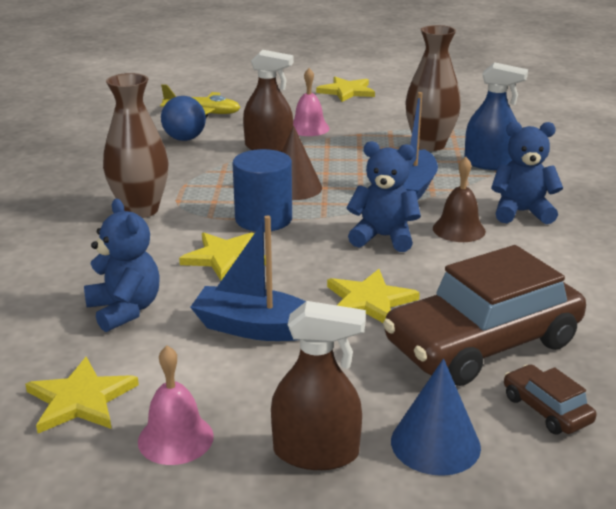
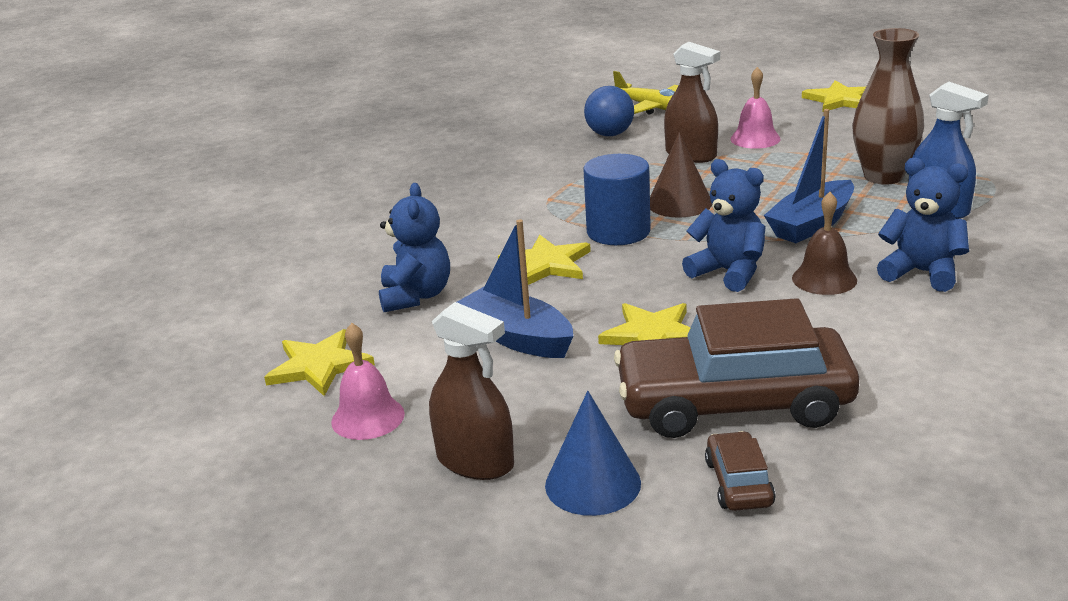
camera: 30 degrees right, 0 degrees up
(140, 210) = (506, 203): brown vase -> none

